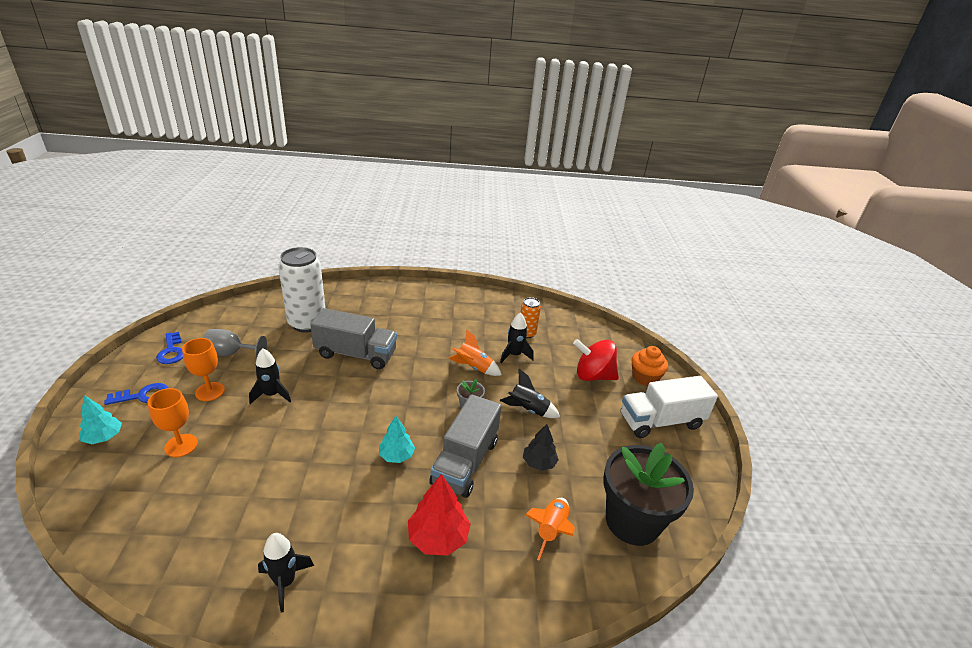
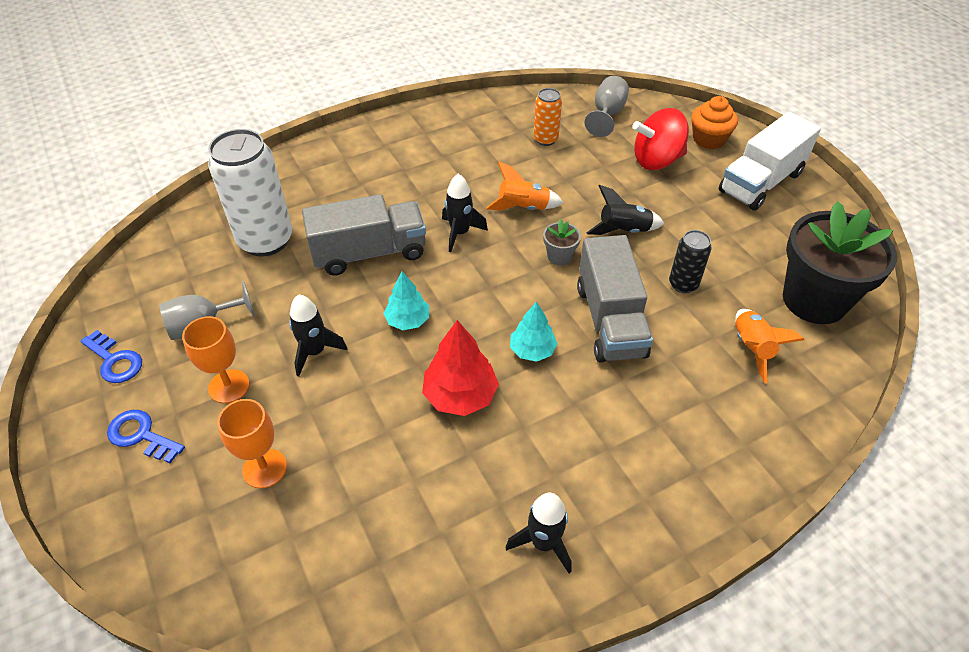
camera: 25 degrees left, 15 degrees up
(104, 437) = (147, 512): turquoise tree -> turquoise tree (408, 320)
(143, 395) = (141, 435): blue key -> blue key turned 105 degrees counterclockwise
(438, 537) = (653, 413): red tree -> red tree (460, 395)
(514, 355) = (554, 172): black rocket -> black rocket (460, 233)
(539, 463) = (683, 284): black tree -> black can
(583, 334) = (607, 114): none -> grey goblet

